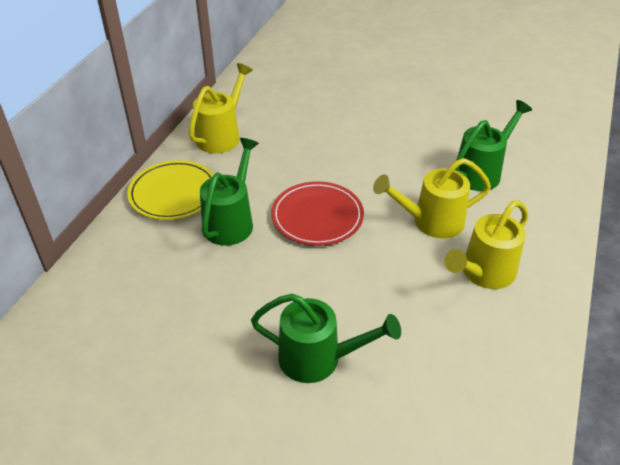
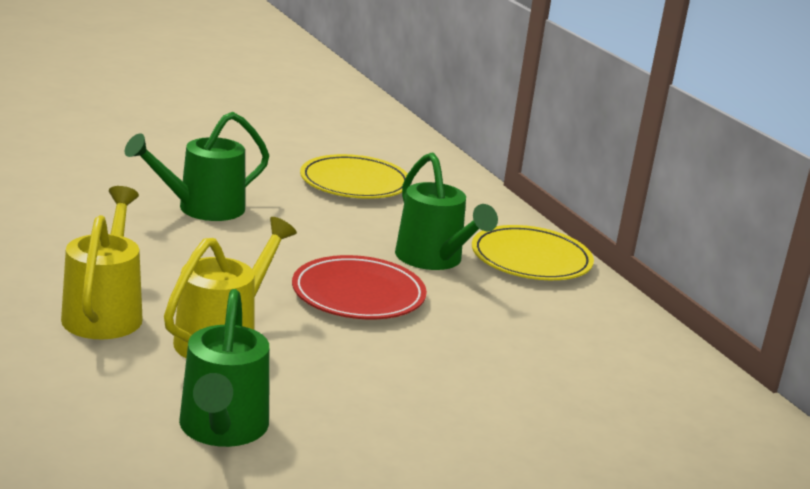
camera: 130 degrees right, 20 degrees down
(154, 333) = (354, 183): none -> yellow plate
(222, 135) = (610, 329): yellow watering can -> none

